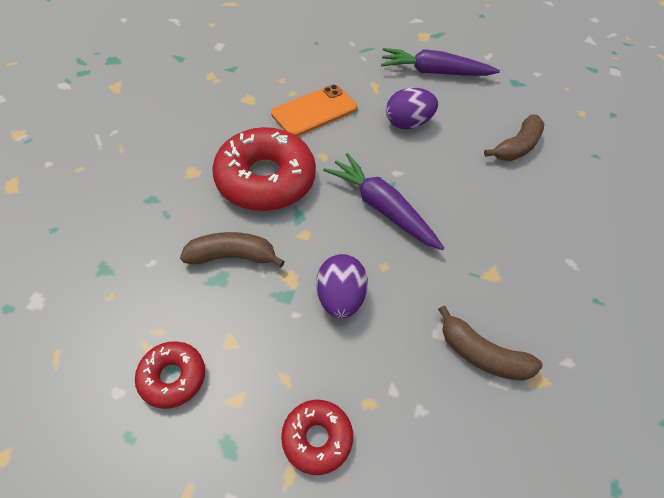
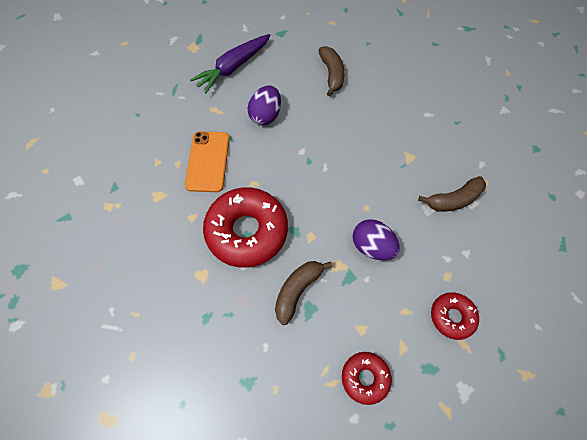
camera: 50 degrees left, 10 degrees up
(382, 208) = (323, 179): purple carrot -> none

